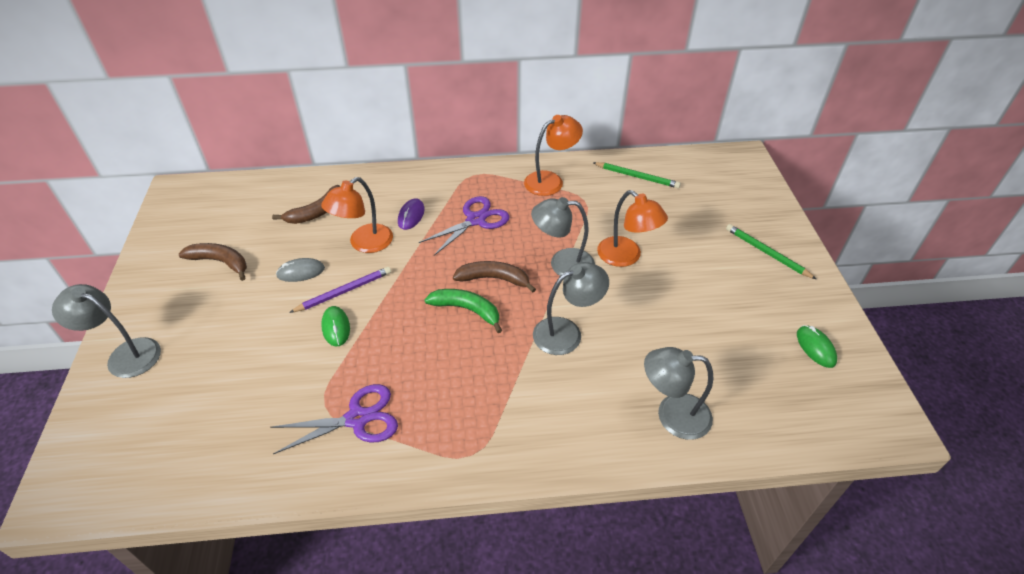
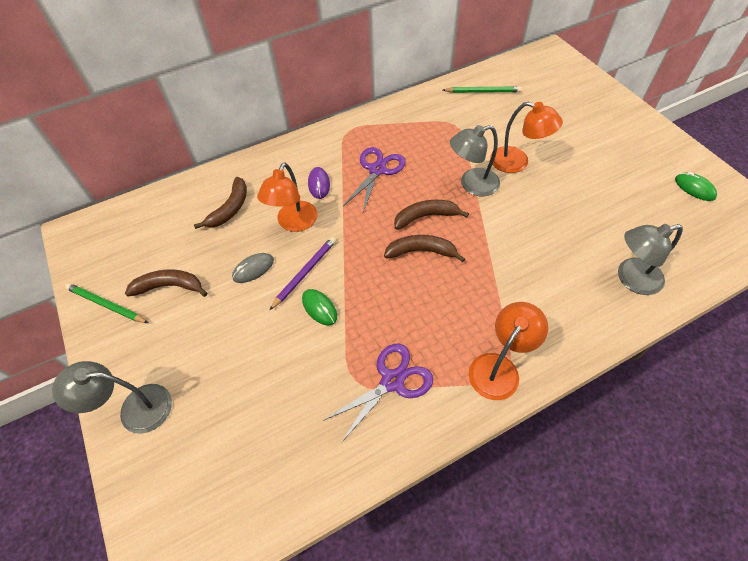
camera: 20 degrees left, 10 degrees up
(467, 310) = (421, 251): green banana -> brown banana
(551, 181) = (417, 116): orange lamp -> orange lamp (499, 367)
(567, 332) = (512, 241): grey lamp -> none
(767, 253) = (616, 125): green pencil -> green pencil (106, 305)

